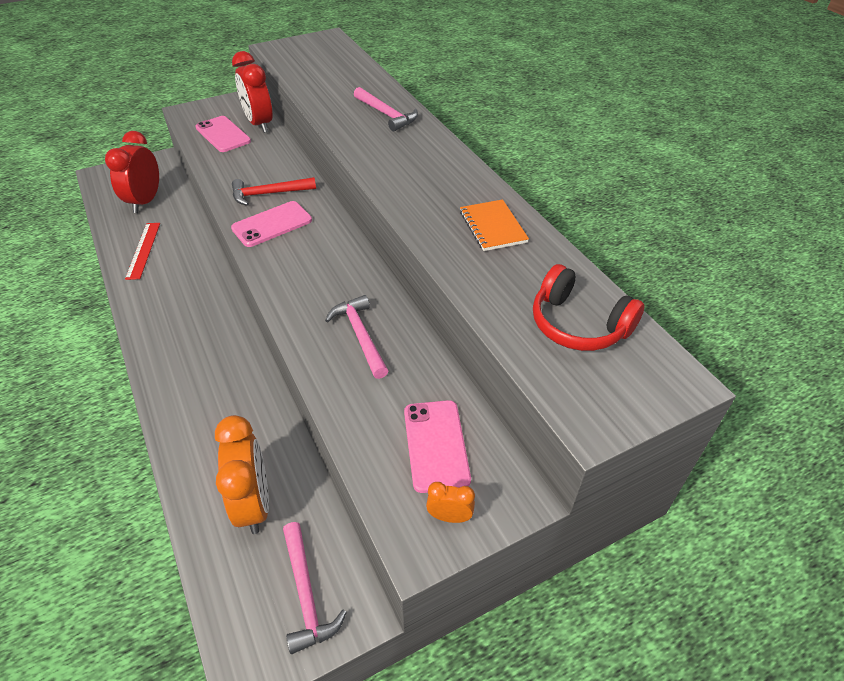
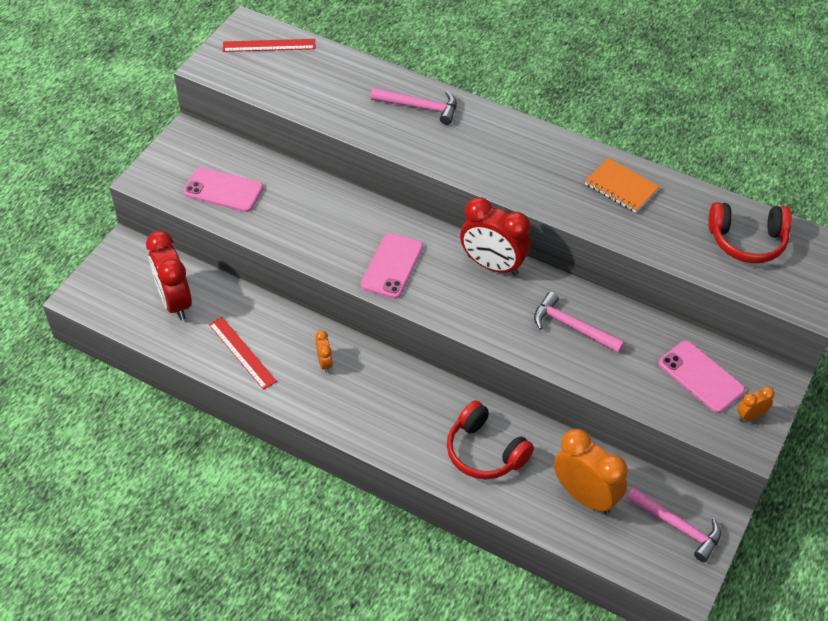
camera: 35 degrees left, 5 degrees up
(185, 283) = (325, 363): none -> orange clock
(217, 412) = (485, 452): none -> red headphones
(259, 124) = (245, 160): red clock -> red clock (492, 265)
(269, 194) = (352, 236): red hammer -> none
(327, 50) = (269, 45): none -> red ruler

